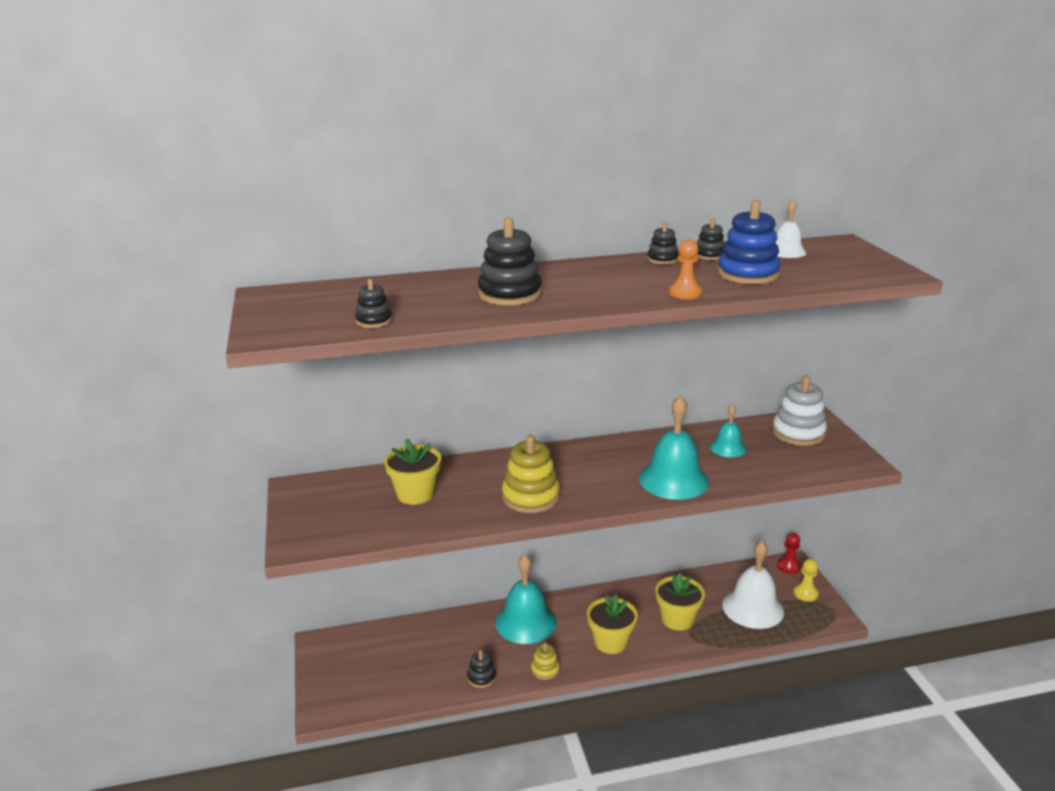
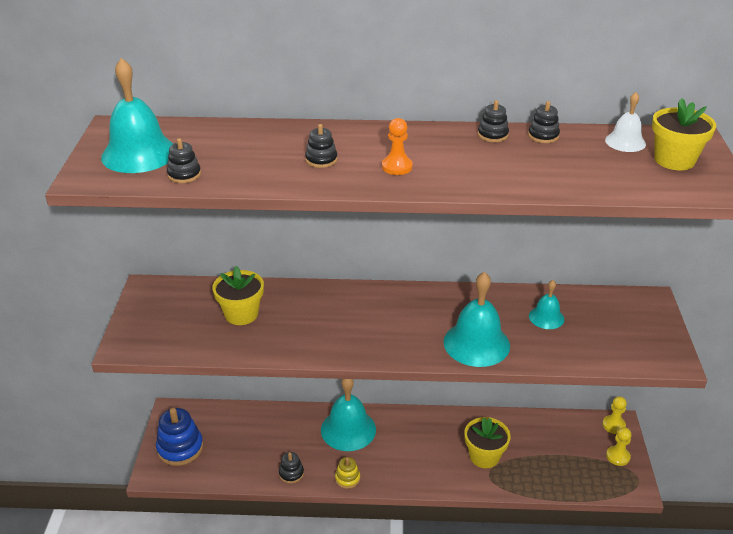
camera: 15 degrees right, 10 degrees up
(310, 311) = (139, 154): none -> turquoise bell
(510, 294) = (321, 160): black stacking toy -> black stacking toy, size x0.53
(530, 497) = (338, 336): yellow stacking toy -> none
(611, 642) = (415, 465): yellow flower pot -> yellow flower pot (674, 160)
(685, 293) = (486, 184): orange pawn -> orange pawn (397, 167)
(748, 274) = (565, 167): blue stacking toy -> blue stacking toy (180, 448)
(753, 608) = (560, 460): white bell -> none
(788, 566) = (613, 425): red pawn -> yellow pawn
(798, 433) = (625, 313): white stacking toy -> none

